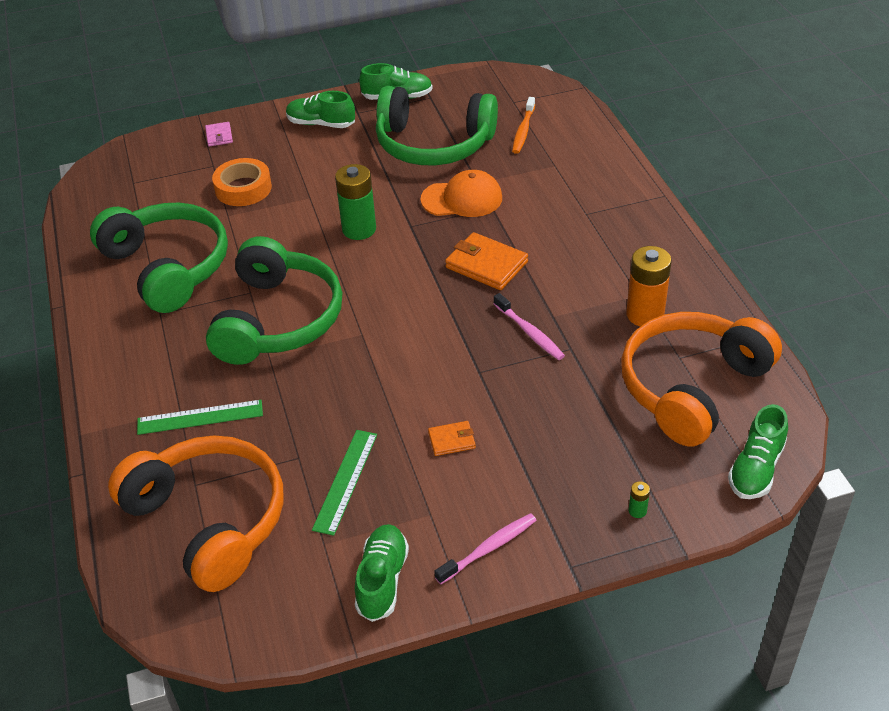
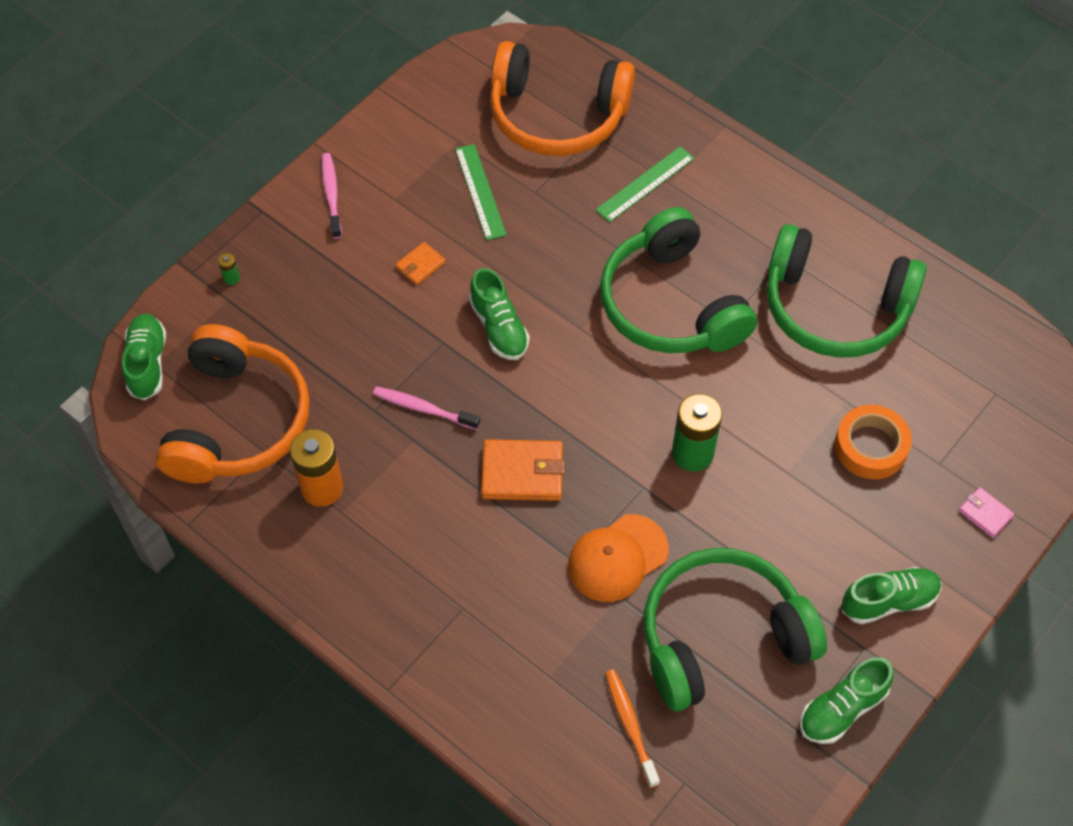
camera: 145 degrees right, 15 degrees up
(382, 580) = (394, 137): green shoe -> green shoe (499, 327)
(489, 548) = (331, 195): pink toothbrush -> pink toothbrush turned 150 degrees clockwise

